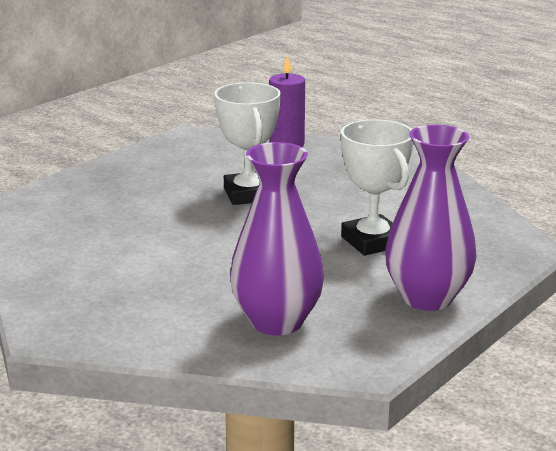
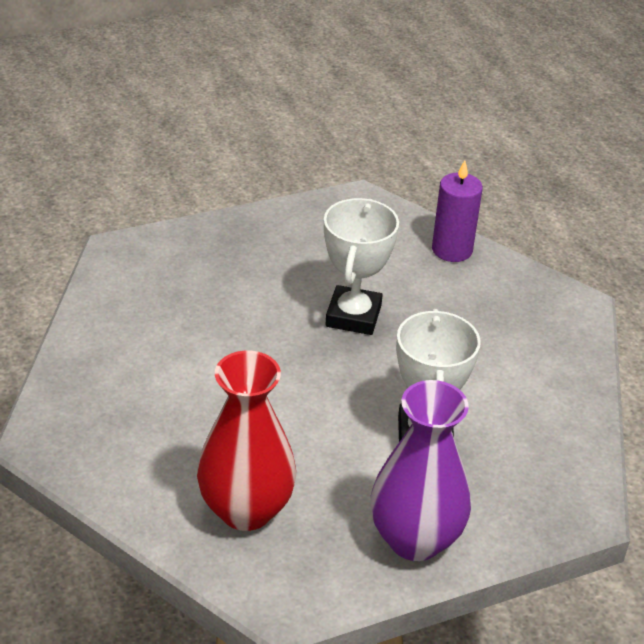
camera: 25 degrees right, 15 degrees up
(277, 321) = (246, 510): purple vase -> red vase

